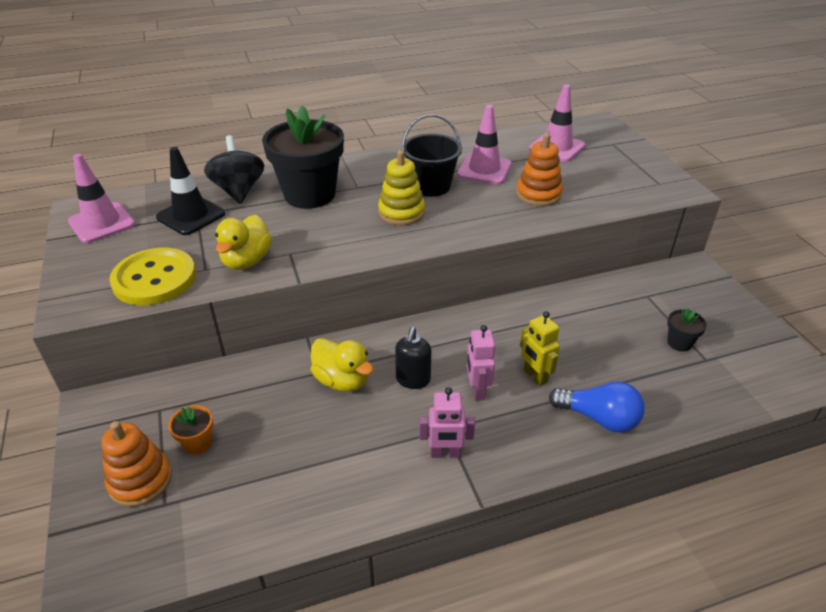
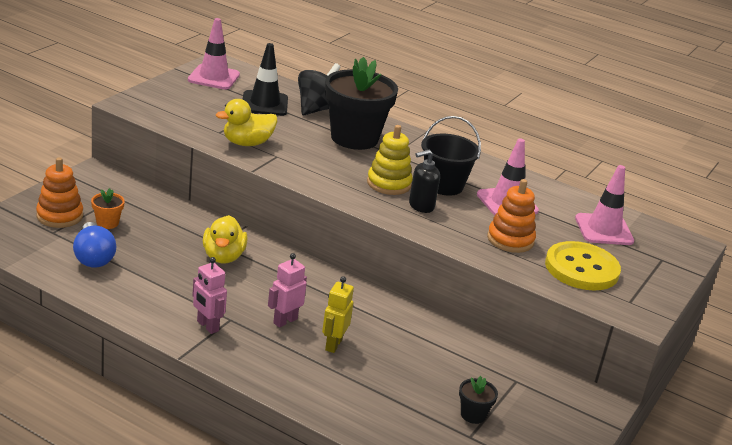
camera: 45 degrees right, 10 degrees down
(154, 279) = (187, 119): yellow button -> yellow button (581, 268)
(413, 380) = (260, 287): black soap dispenser -> black soap dispenser (421, 206)
(599, 418) = (325, 391): blue light bulb -> blue light bulb (93, 257)

